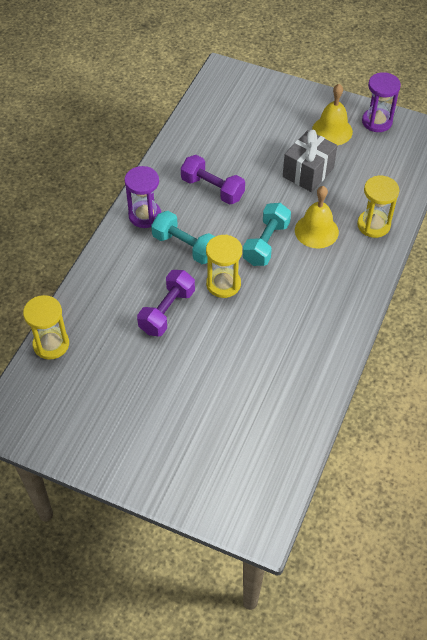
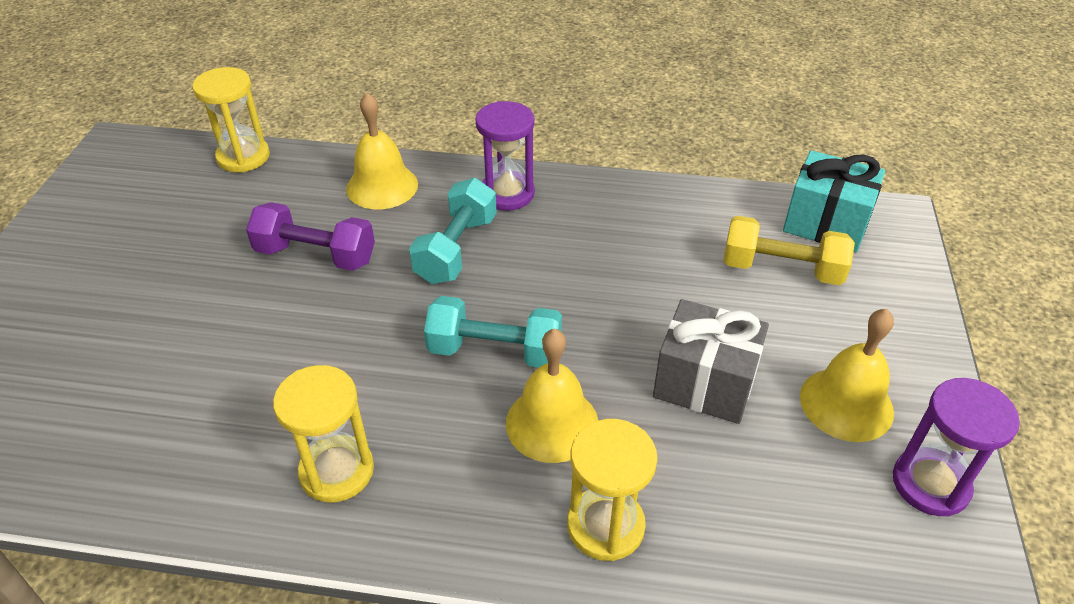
camera: 75 degrees right, 10 degrees down
(114, 273) = (382, 186): none -> yellow bell
(212, 189) = (597, 257): purple dumbbell -> none
(219, 96) = (826, 223): none -> turquoise gift
(223, 284) = (385, 311): yellow hourglass -> yellow hourglass (337, 471)
(245, 123) = (781, 269): none -> yellow dumbbell

